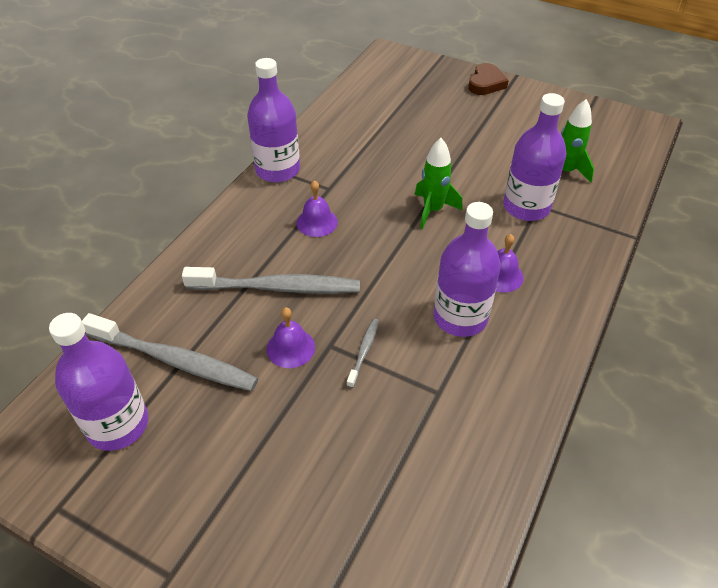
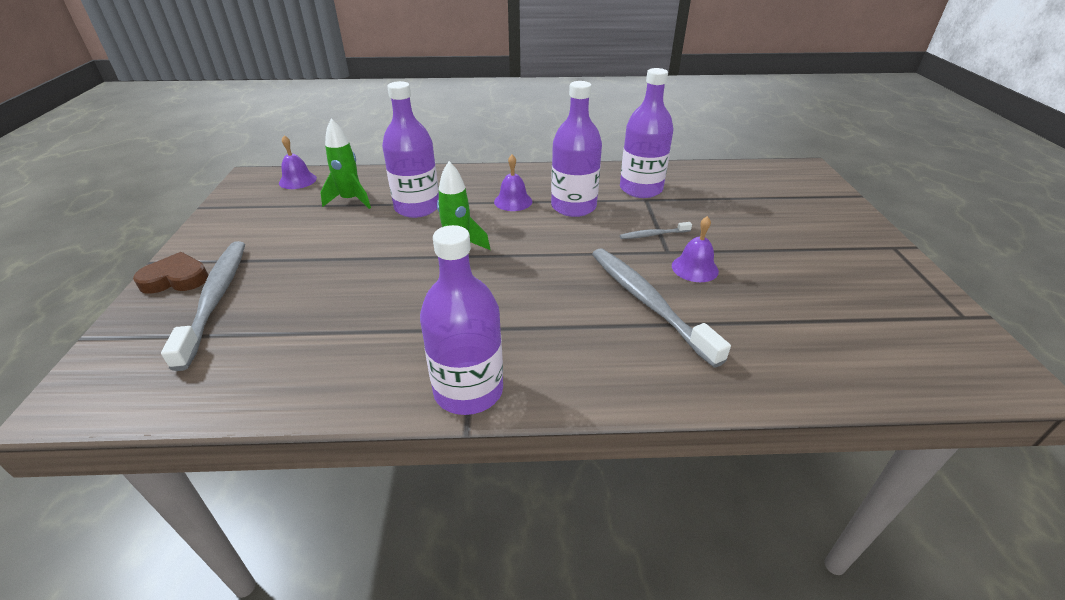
camera: 120 degrees left, 10 degrees down
(118, 425) = (880, 324): purple bottle -> purple bottle (641, 189)
(175, 360) = (793, 325): grey toothbrush -> grey toothbrush (216, 299)
(317, 222) = (537, 314): purple bell -> purple bell (297, 180)

